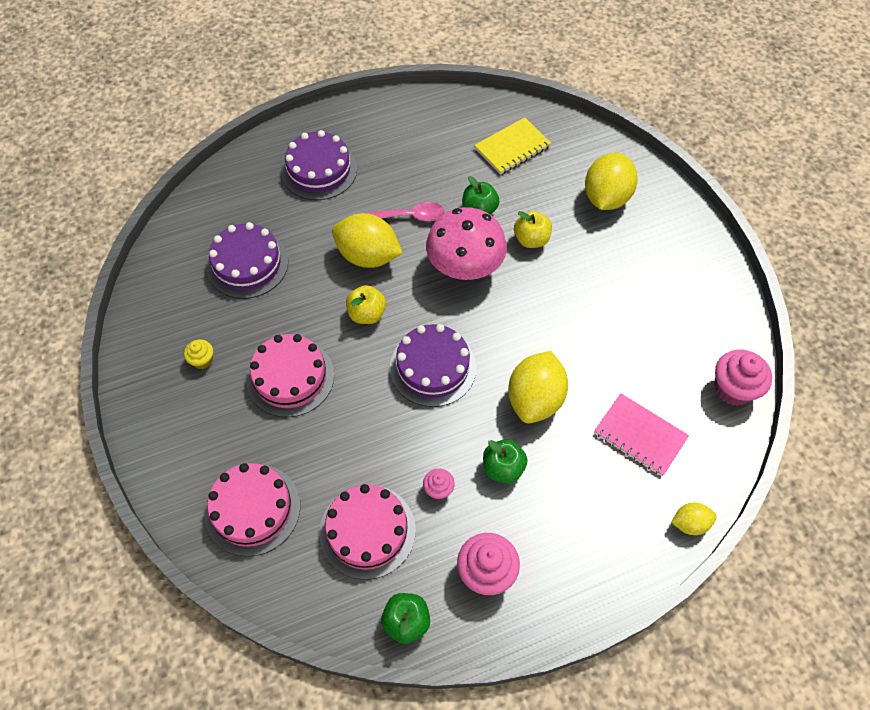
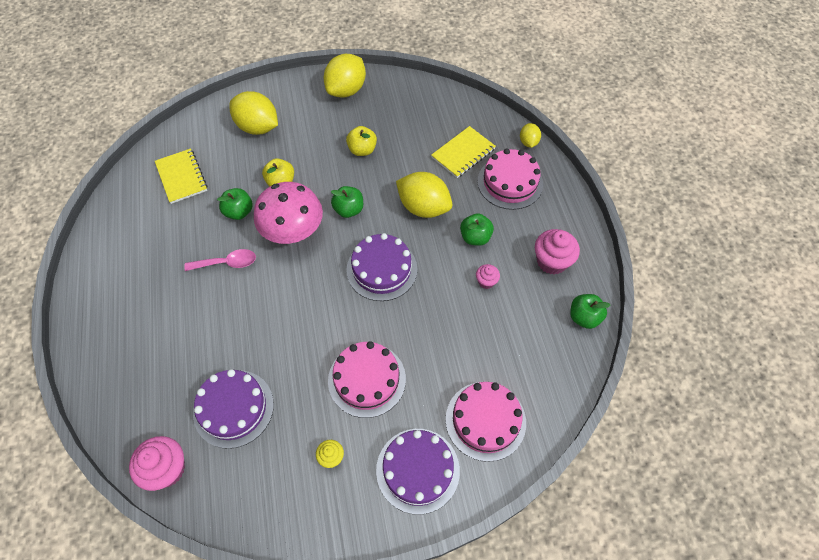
camera: 80 degrees left, 0 degrees up
(319, 170) = (143, 332): purple cake -> purple cake (418, 470)
(367, 314) = (318, 311): yellow apple -> yellow apple (362, 150)
(367, 531) = (513, 335): pink cake -> pink cake (510, 182)
(368, 256) = (258, 302): yellow lemon -> yellow lemon (346, 90)
(411, 216) = (226, 263): pink spoon -> pink spoon turned 75 degrees clockwise
(510, 317) = (349, 210): none -> green apple
(640, 435) = (463, 153): pink notebook -> yellow notebook
(733, 389) = (438, 96): pink cupcake -> pink cupcake (167, 469)

